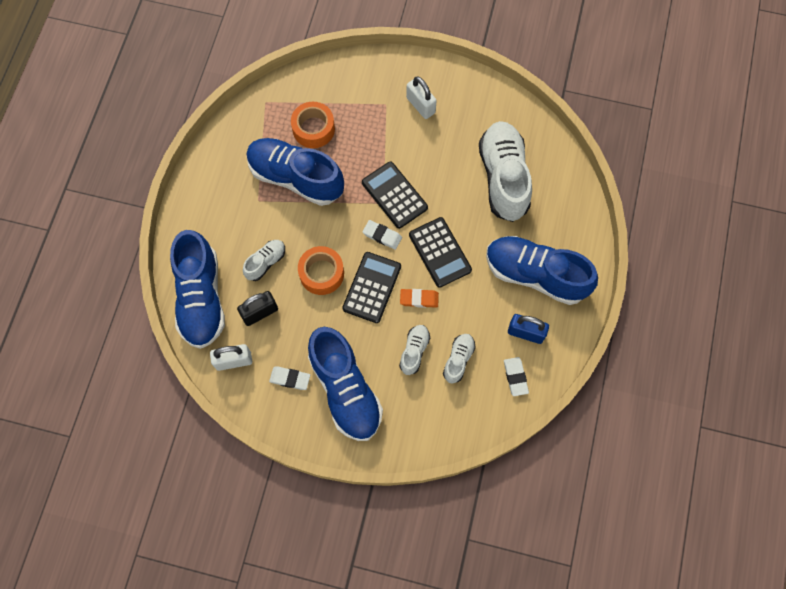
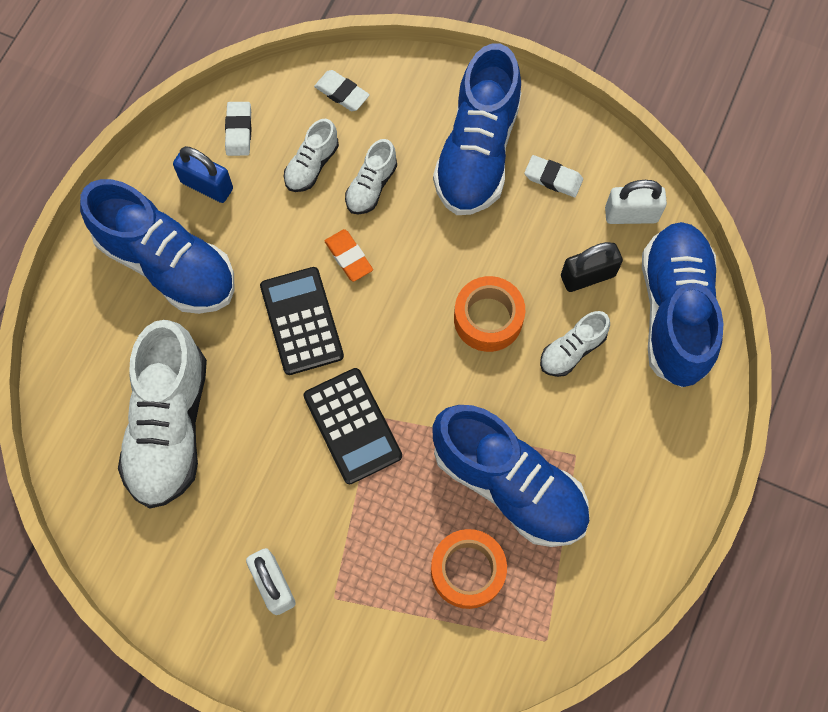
camera: 170 degrees left, 0 degrees up
(345, 390) = (477, 152): blue shoe -> blue shoe turned 150 degrees counterclockwise
(372, 287) = (415, 285): black calculator -> none
(382, 236) = (385, 362): white eraser -> white eraser (342, 93)
(419, 299) = (348, 257): orange eraser -> orange eraser turned 45 degrees clockwise

